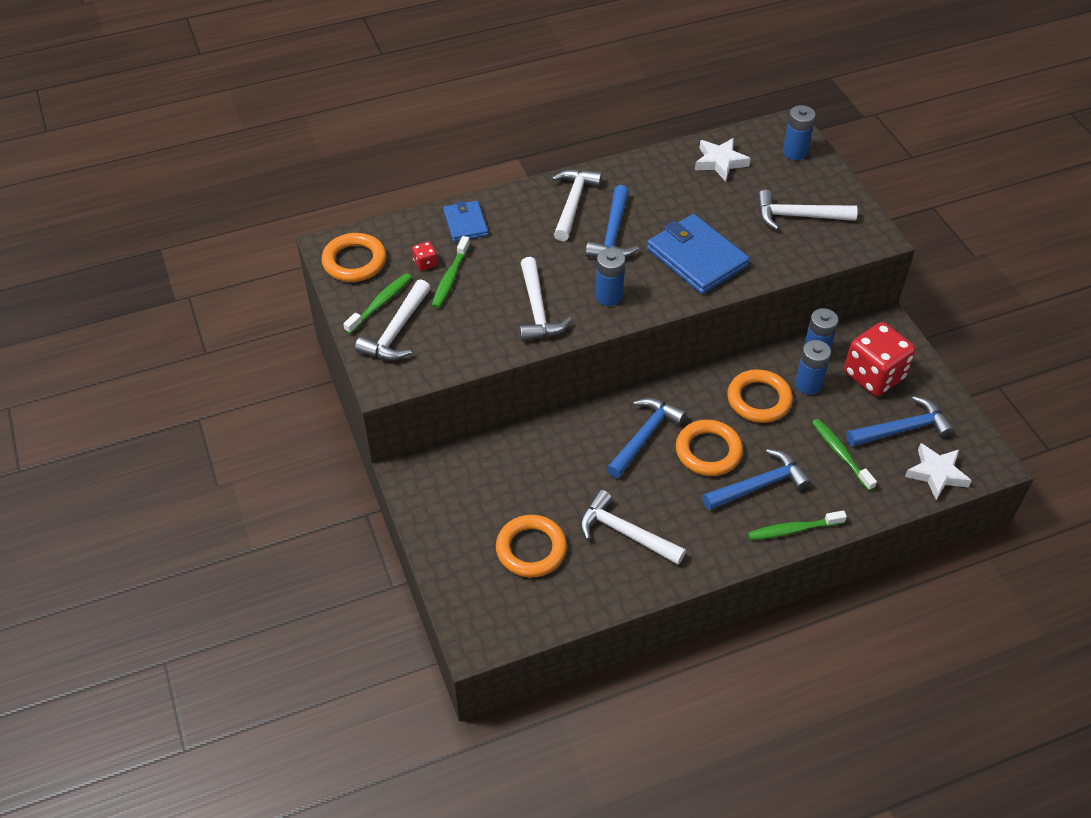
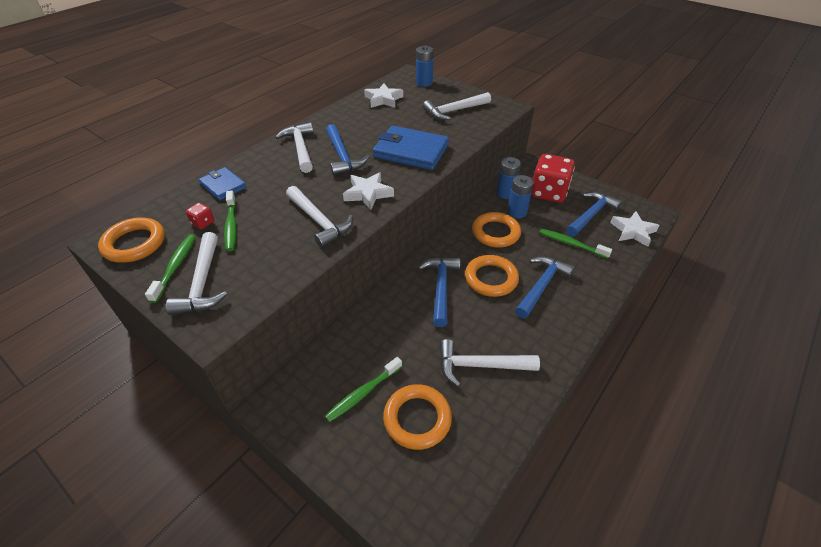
camera: 30 degrees left, 5 degrees down
(608, 296) = (368, 193): blue battery -> white star
(793, 530) = (587, 305): green toothbrush -> green toothbrush (363, 393)

